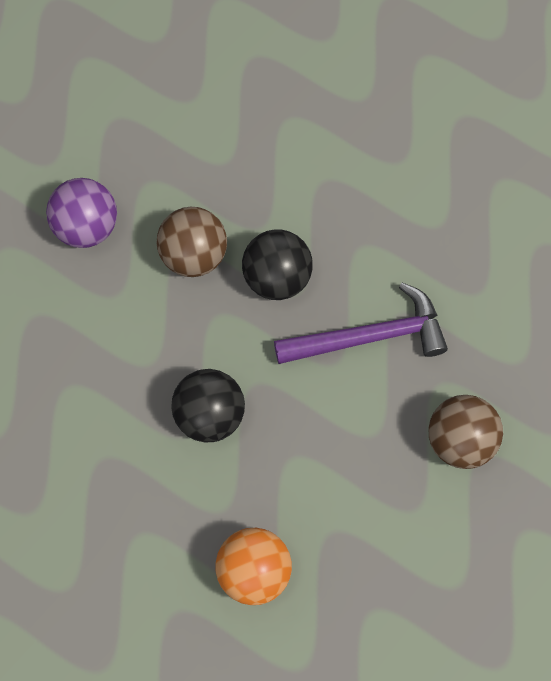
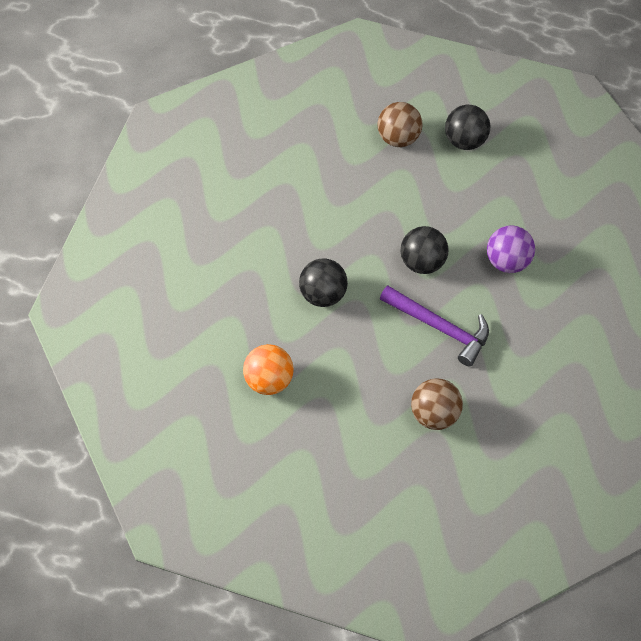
camera: 45 degrees right, 10 degrees down
(86, 226) = (354, 165): purple ball -> purple ball (507, 261)
(179, 90) = (465, 141): none -> black ball
(194, 255) = (392, 218): brown ball -> brown ball (398, 138)

